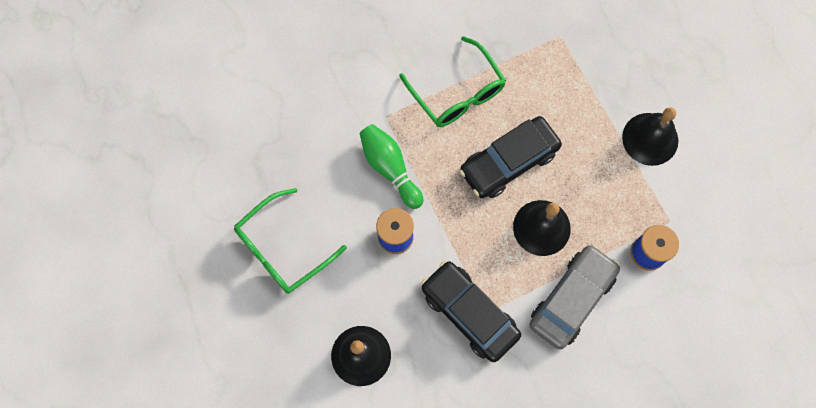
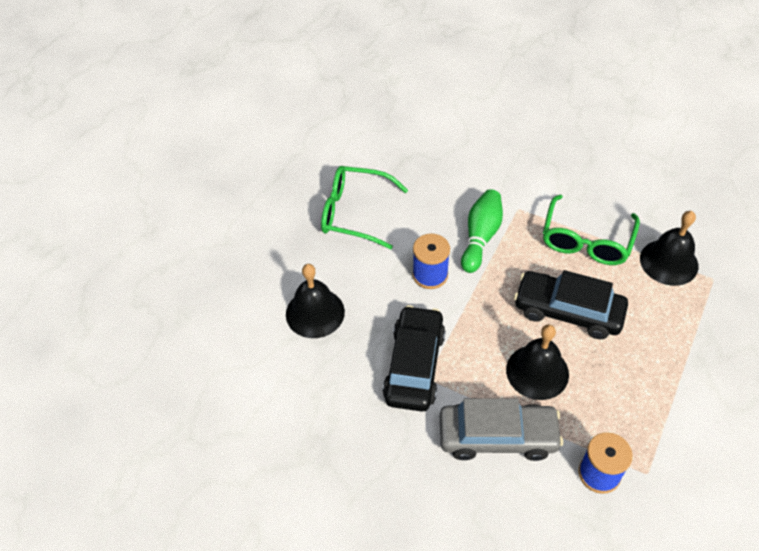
camera: 55 degrees right, 20 degrees down
(650, 139) = (704, 406): black bell -> black bell (669, 262)

